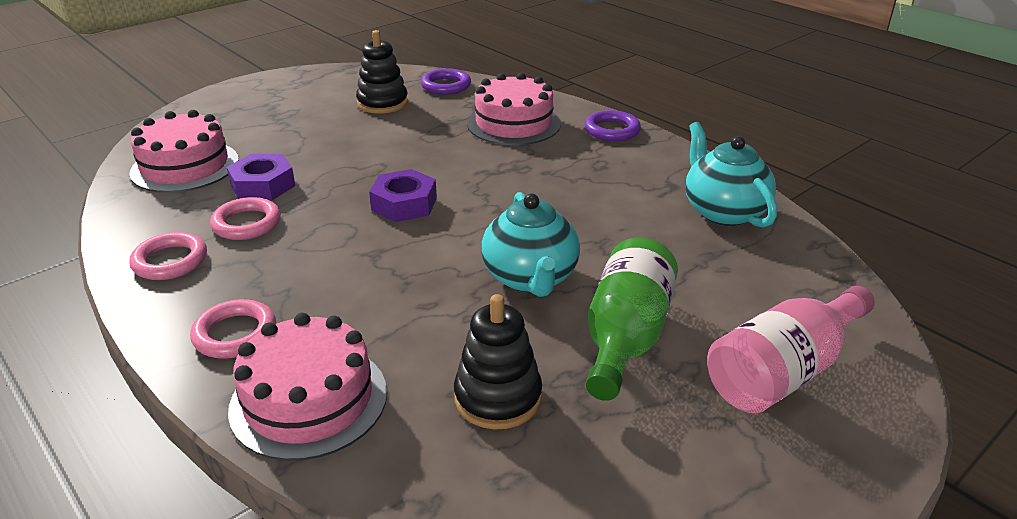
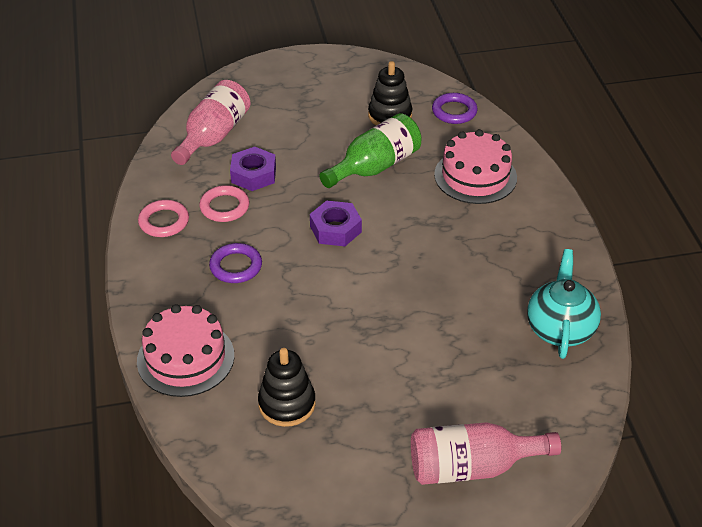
camera: 30 degrees right, 10 degrees up
(185, 166) = (214, 136): pink cake -> pink bottle
(235, 334) = (171, 295): pink ring -> none
(530, 278) = (372, 328): turquoise teapot -> none
(612, 130) = (549, 212): purple ring -> purple ring (236, 266)
(625, 337) = (395, 398): green bottle -> green bottle (375, 166)

